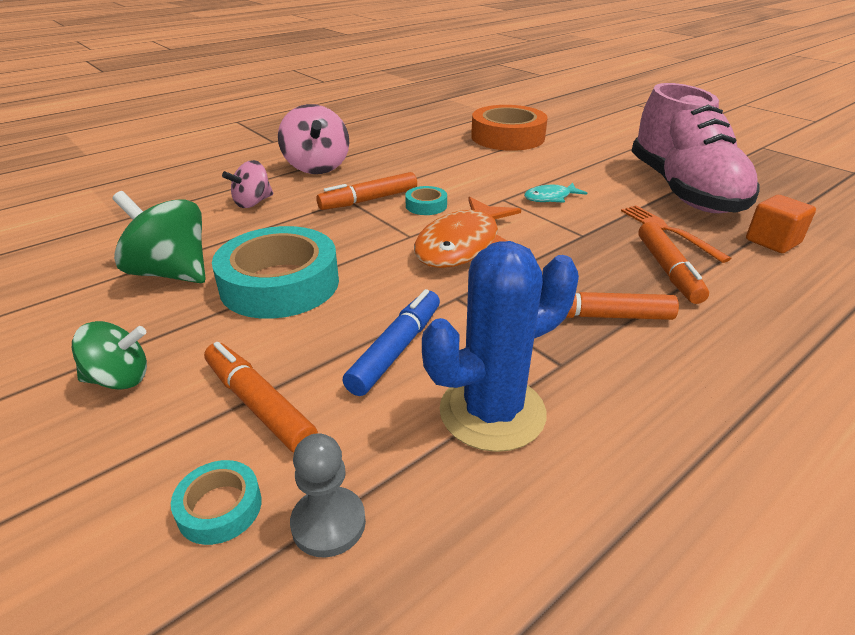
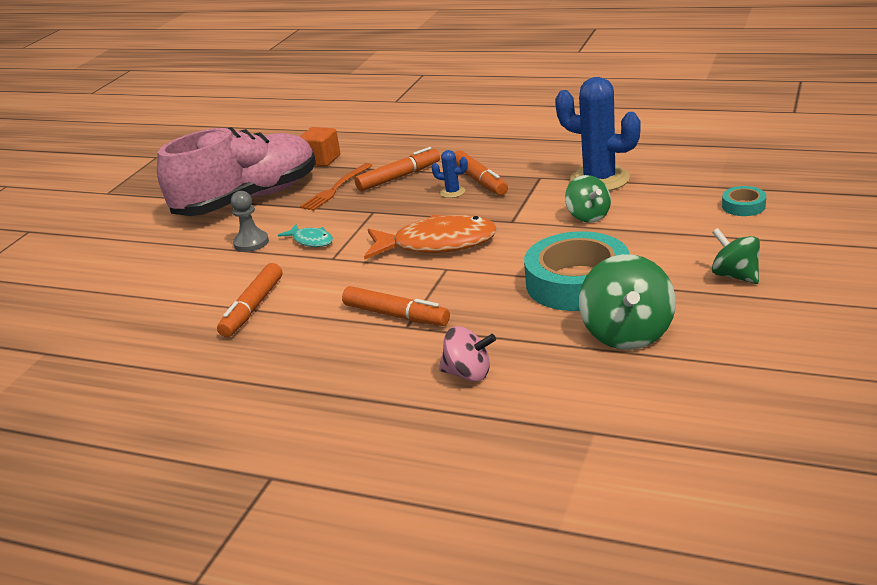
camera: 115 degrees left, 5 degrees down
(259, 404) = (683, 229): orange marker -> orange marker (252, 308)
(317, 167) = (338, 387): pink spinning top -> none
(328, 523) = (711, 184): grey pawn -> grey pawn (251, 243)
(396, 349) = (588, 216): blue marker -> green spinning top
(426, 205) = (380, 284): turquoise tape -> none
(507, 137) = (145, 312): orange tape -> none
(582, 288) = (452, 192): none -> blue cactus

